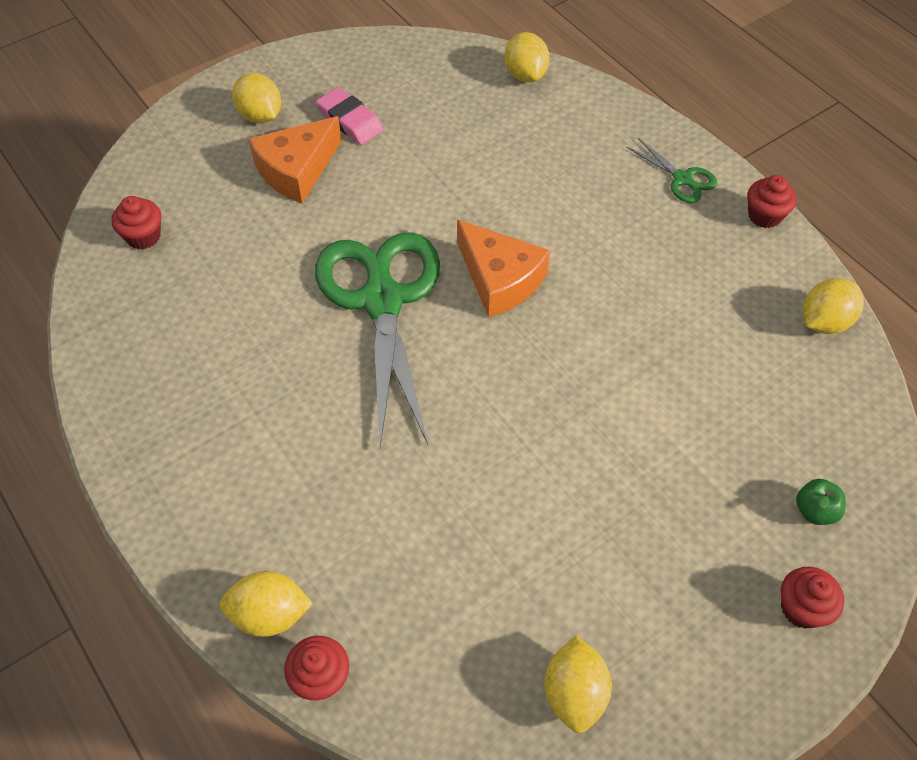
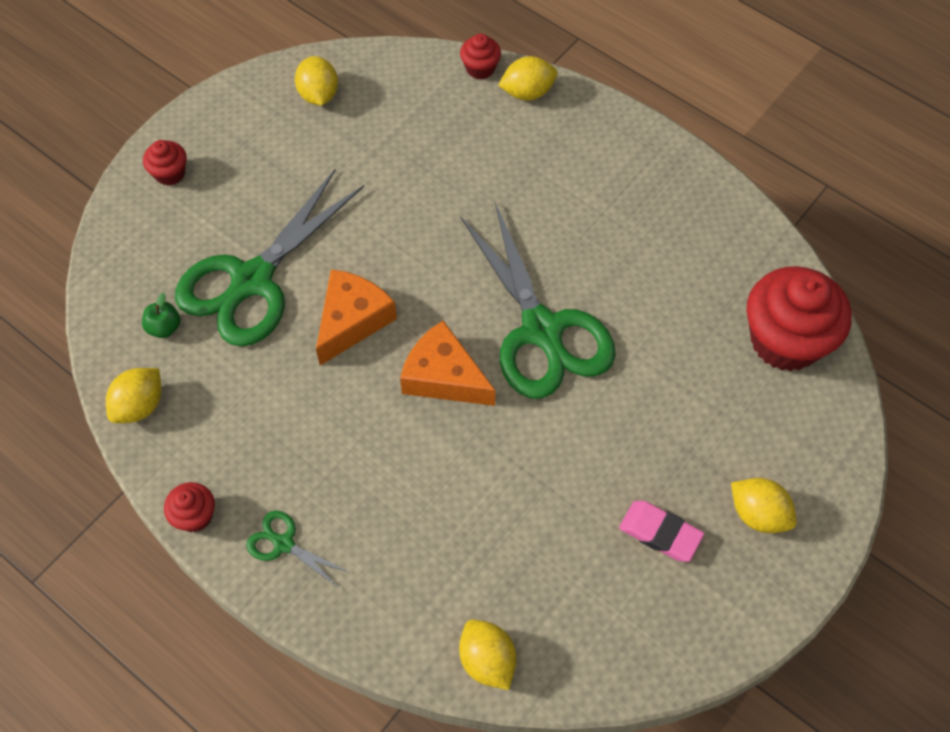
camera: 165 degrees right, 5 degrees up
(143, 236) = (785, 340): red cupcake -> red cupcake, size x2.17
(296, 170) = (684, 451): orange cheese -> orange cheese (352, 321)
(695, 428) = (252, 280): none -> green scissors
(815, 511) = (157, 239): green apple -> green apple (164, 327)

